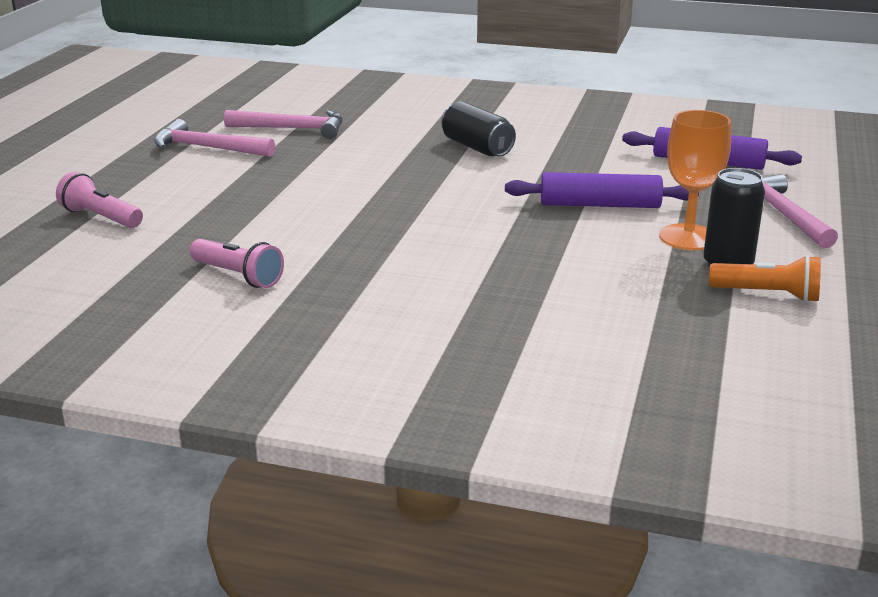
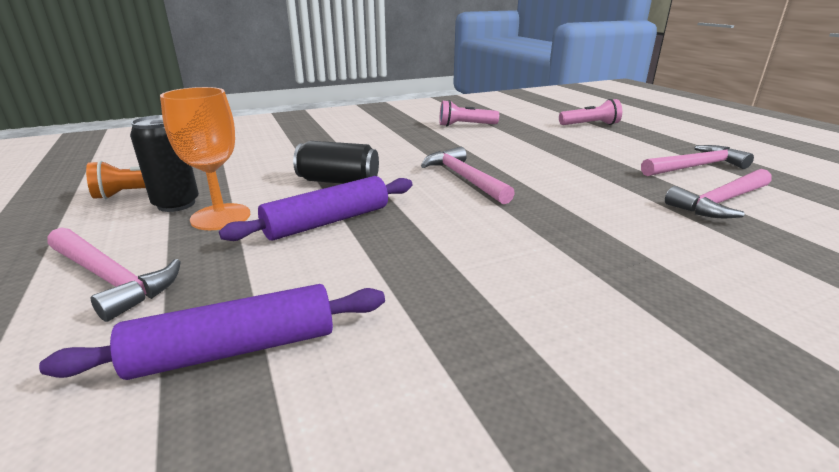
camera: 140 degrees right, 0 degrees up
(423, 203) = (464, 178): none -> pink hammer
(477, 147) = (544, 246): black can -> black can (338, 181)

